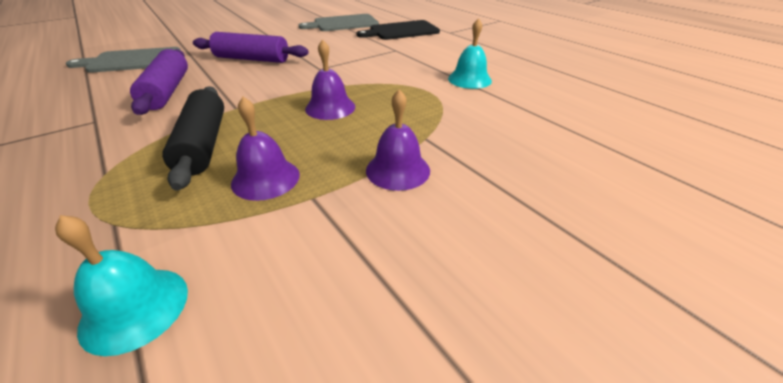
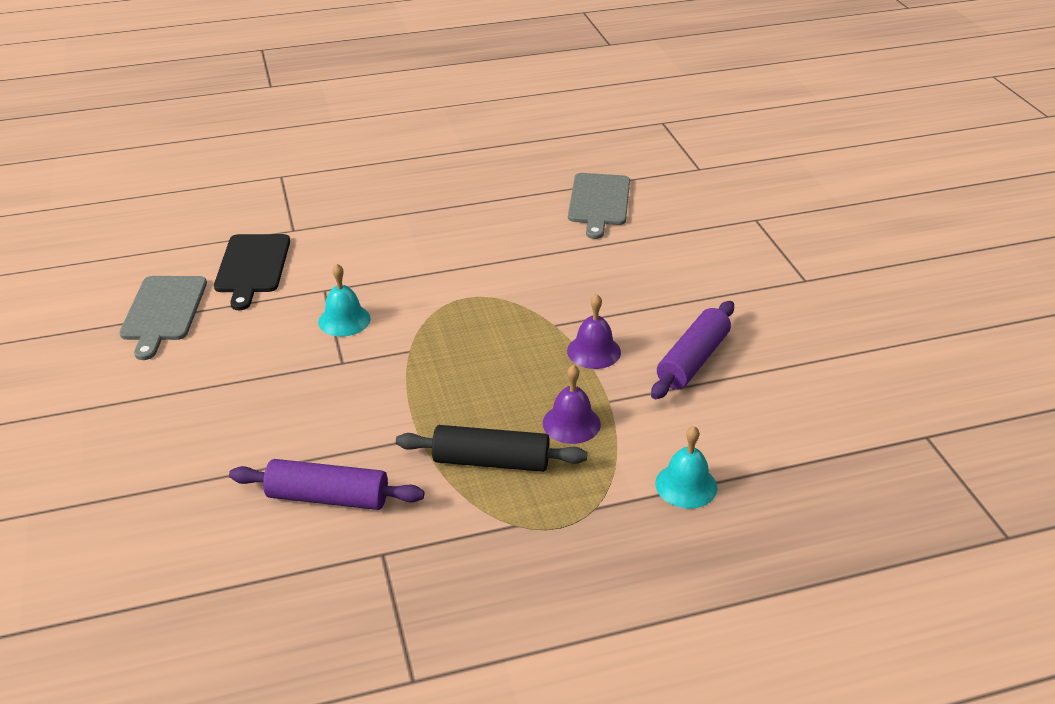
camera: 70 degrees left, 0 degrees up
(132, 61) = (164, 548): grey cutting board -> grey cutting board (599, 202)
(252, 59) = (260, 419): purple rolling pin -> purple rolling pin (693, 360)
(330, 107) = (460, 369): purple bell -> none
(469, 79) = (453, 264): turquoise bell -> turquoise bell (344, 320)

